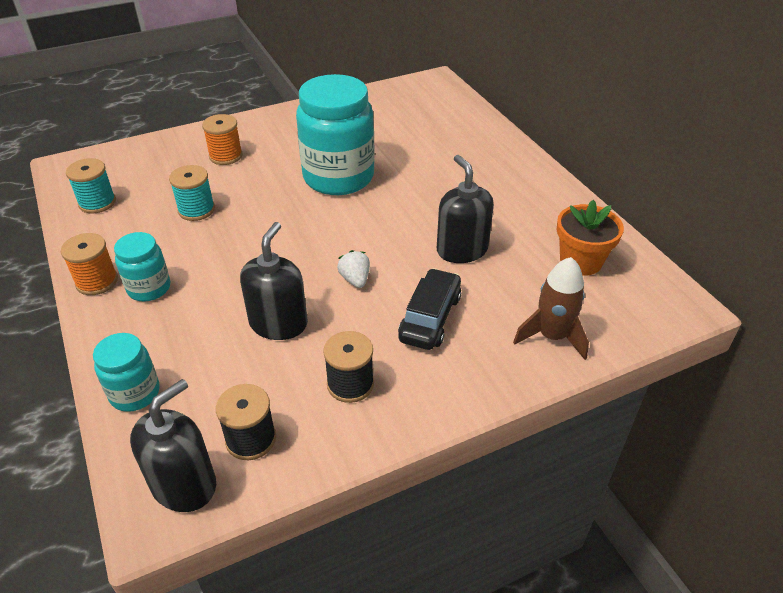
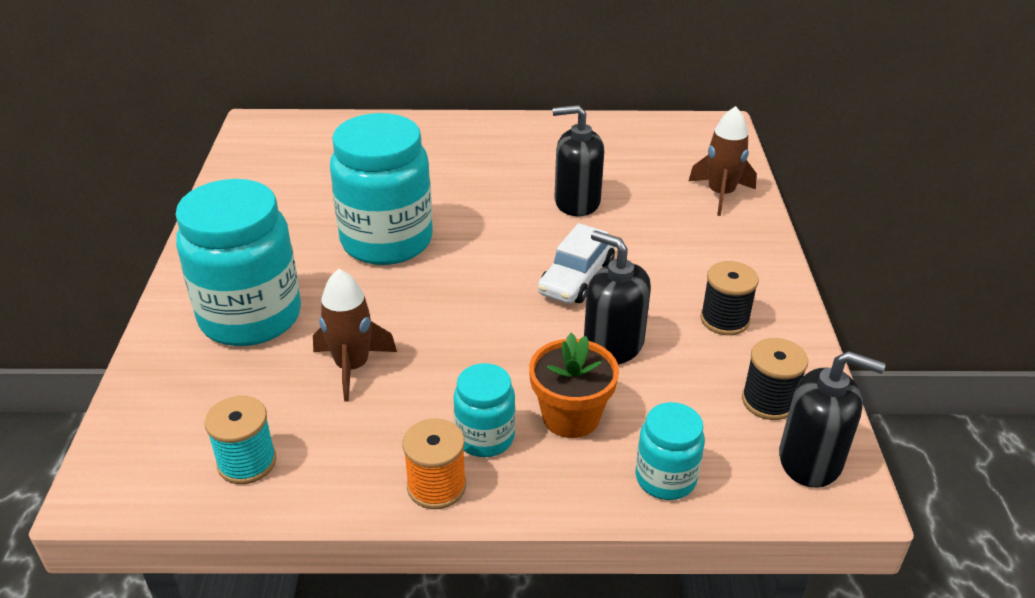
camera: 65 degrees left, 5 degrees down
(184, 484) = (810, 460): black soap dispenser -> black soap dispenser turned 135 degrees clockwise
(196, 210) = (352, 367): turquoise spool -> brown rocket
(226, 156) = (250, 317): orange spool -> turquoise jar
(355, 279) = (576, 277): white strawberry -> white car
(430, 318) = (661, 248): black car -> none
(580, 261) = (637, 149): orange flower pot -> orange flower pot (571, 416)

